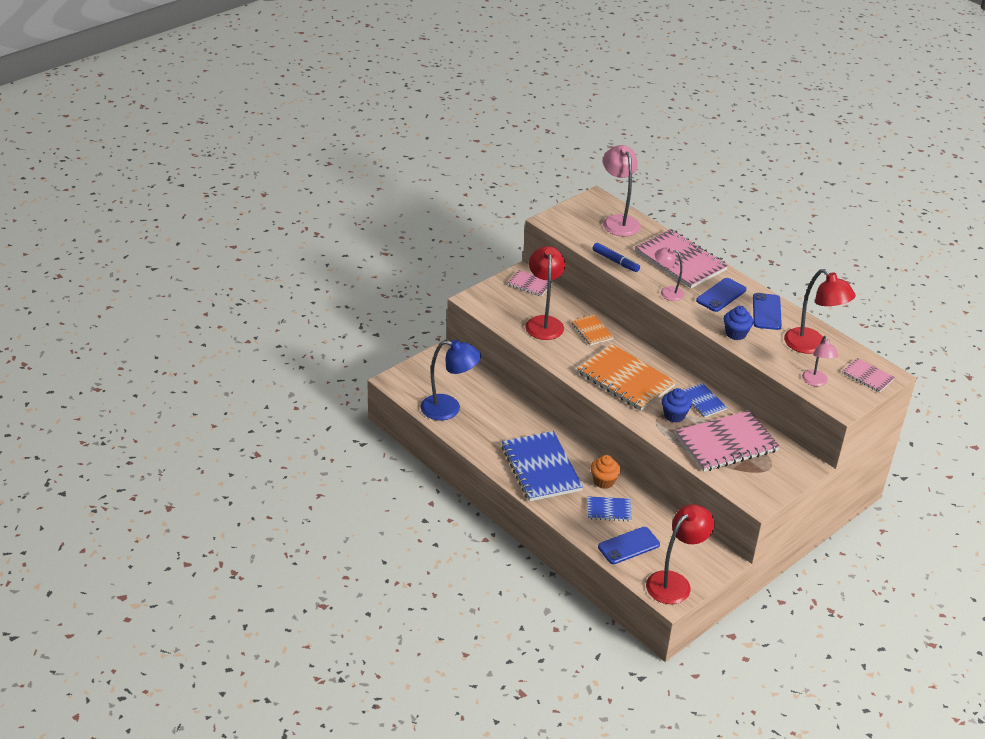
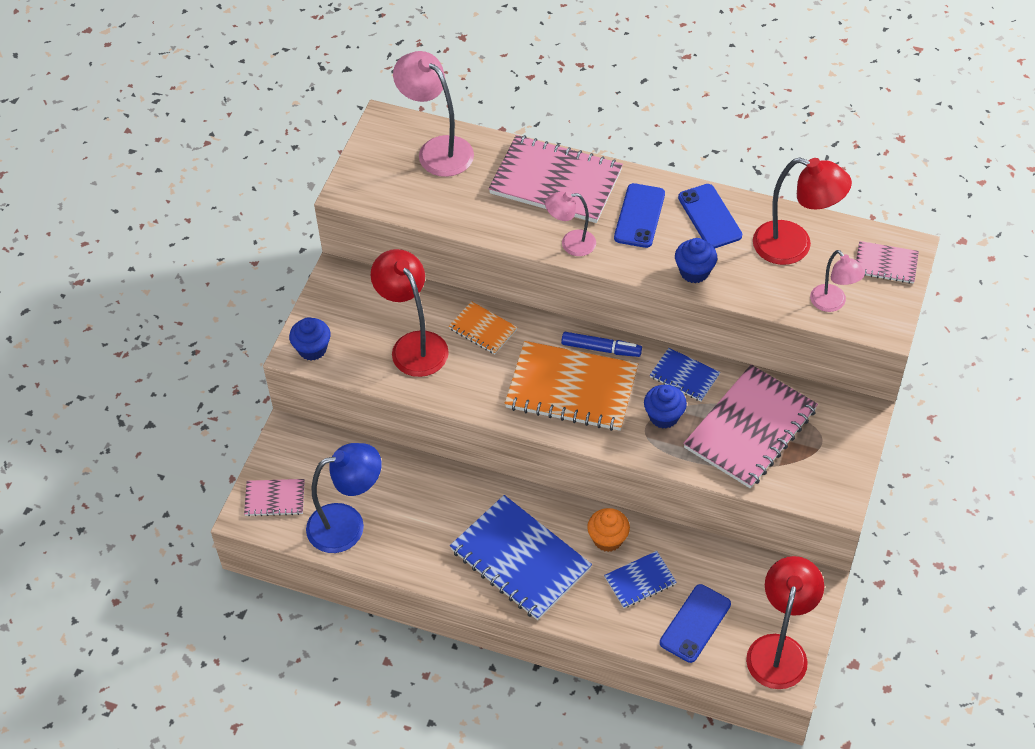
camera: 25 degrees left, 15 degrees up
(482, 301) = (312, 349): none -> blue cupcake
(529, 284) = (357, 289): pink notebook -> pink notebook (275, 498)
(615, 261) = (475, 222): blue marker -> blue marker (601, 349)

